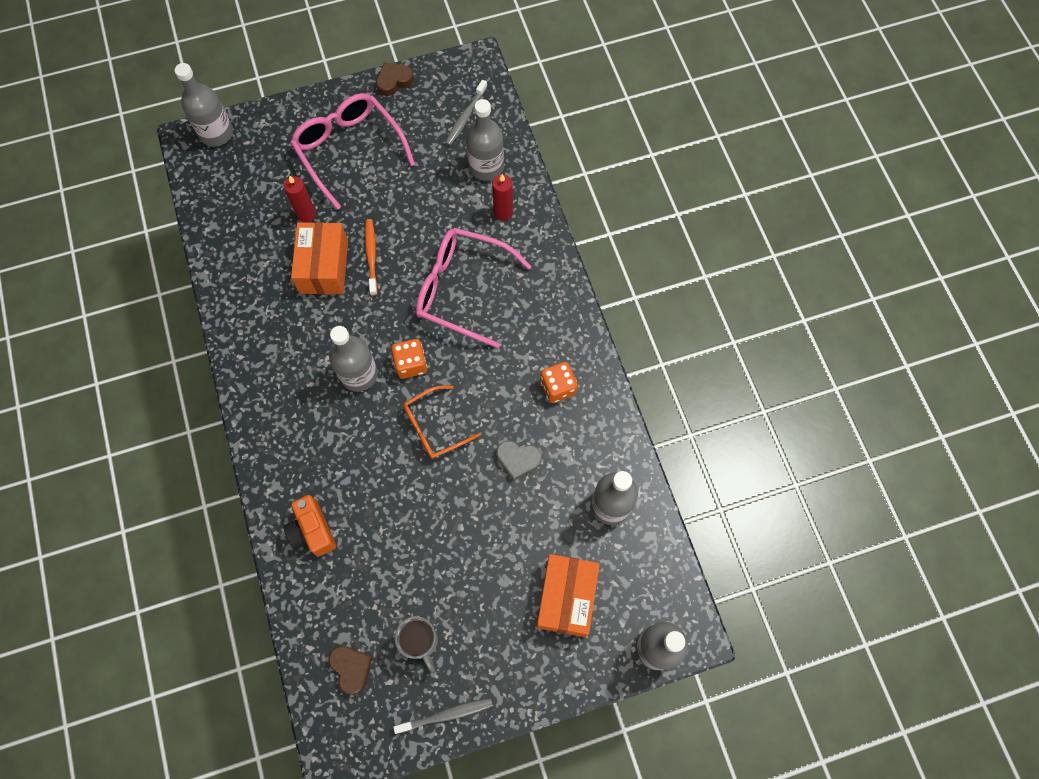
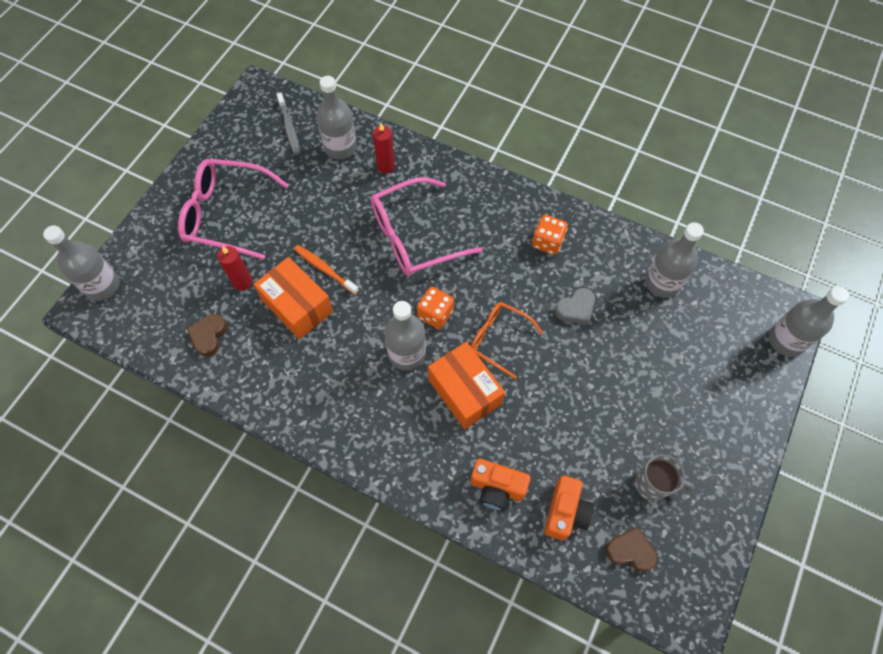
camera: 45 degrees left, 5 degrees down
(338, 595) = (565, 512): none -> orange camera
(394, 81) = (208, 144): brown heart -> brown heart (209, 336)
(434, 427) = (498, 339): orange glasses -> orange glasses turned 105 degrees clockwise
(446, 715) = (723, 513): grey toothbrush -> none
(566, 598) = (703, 363): orange box -> orange box (464, 391)

